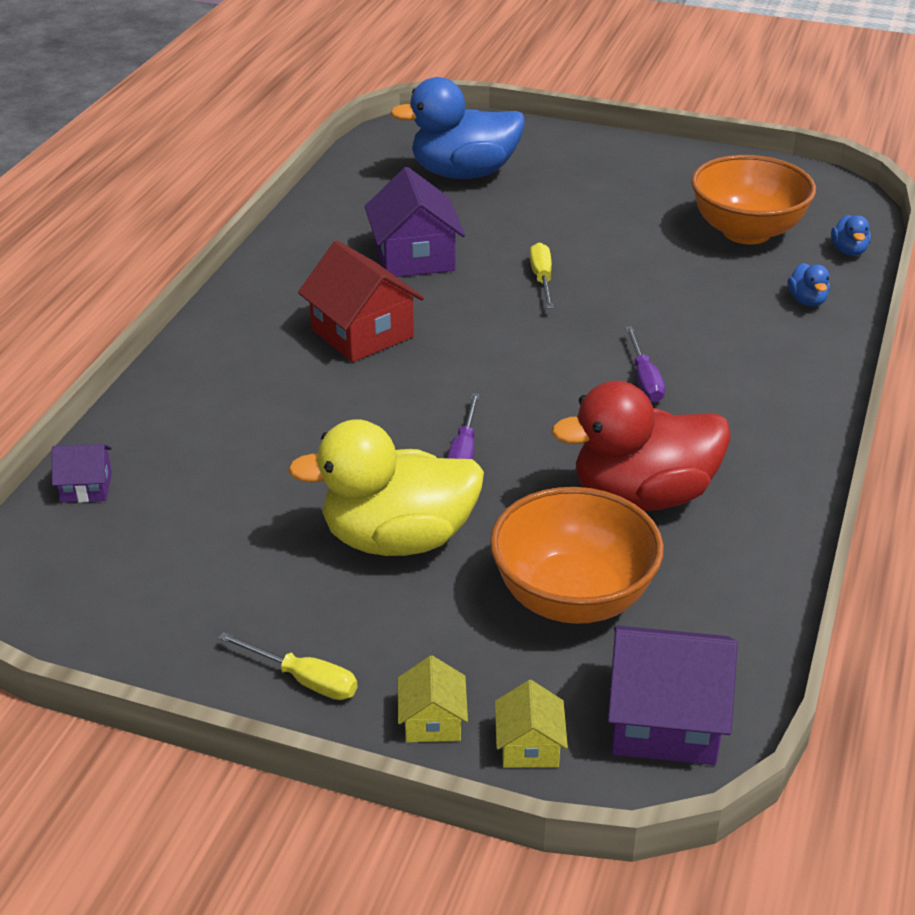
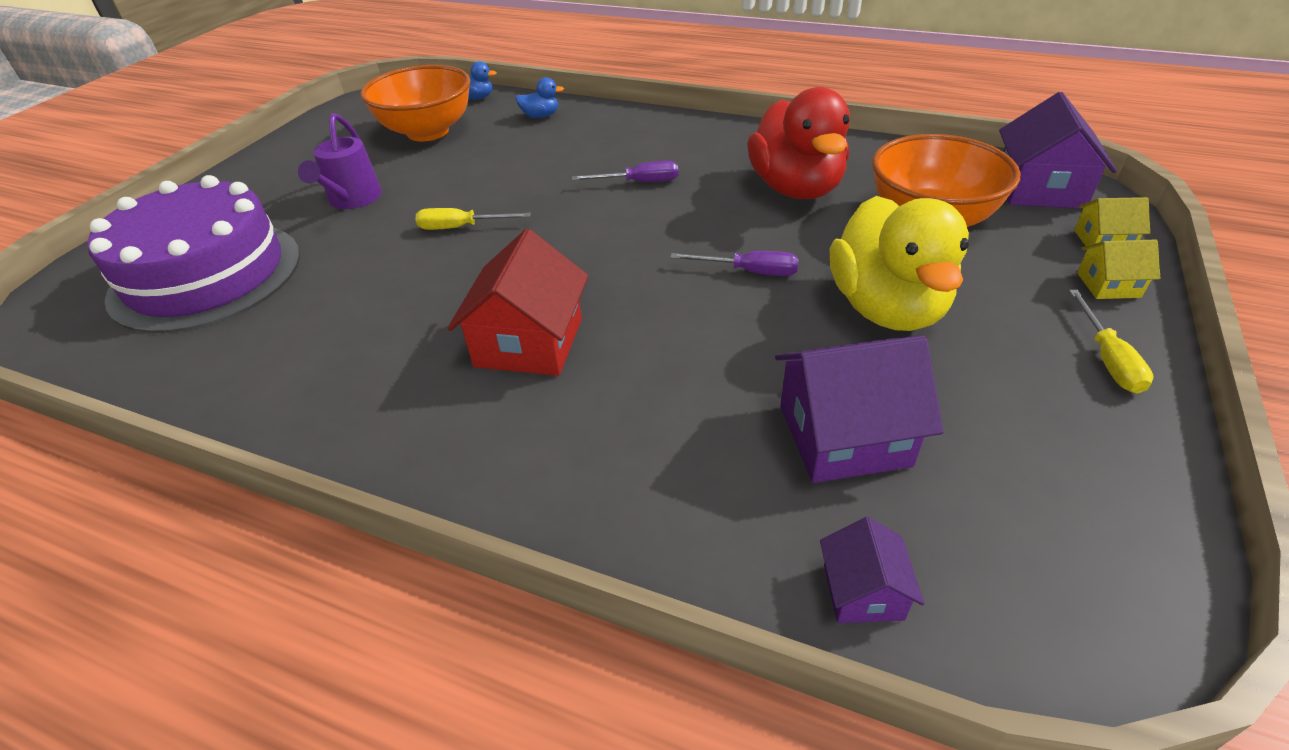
camera: 85 degrees left, 5 degrees up
(303, 680) = (1107, 359): yellow screwdriver -> yellow screwdriver turned 150 degrees clockwise
(362, 333) = (529, 343): red house -> red house turned 45 degrees counterclockwise
(414, 257) = (379, 308): purple house -> purple house (843, 435)
(463, 173) = (206, 275): blue duck -> purple cake
(590, 214) = (352, 200): none -> purple watering can

